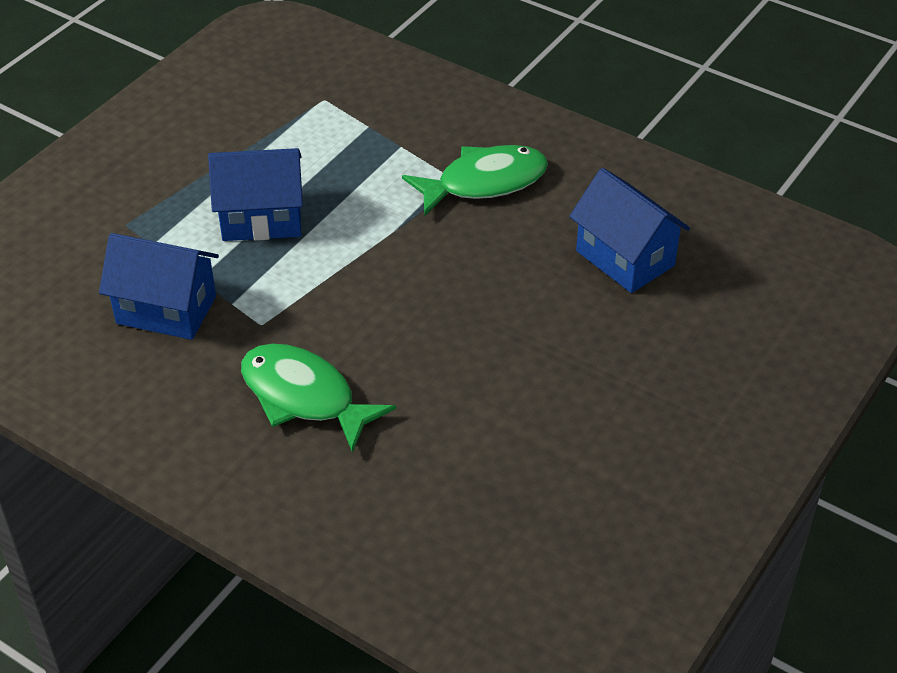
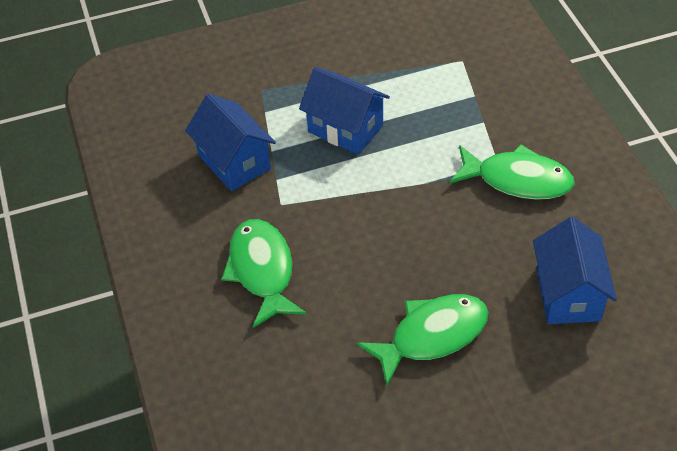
camera: 40 degrees right, 5 degrees up
(536, 361) = (432, 336): none -> green fish

